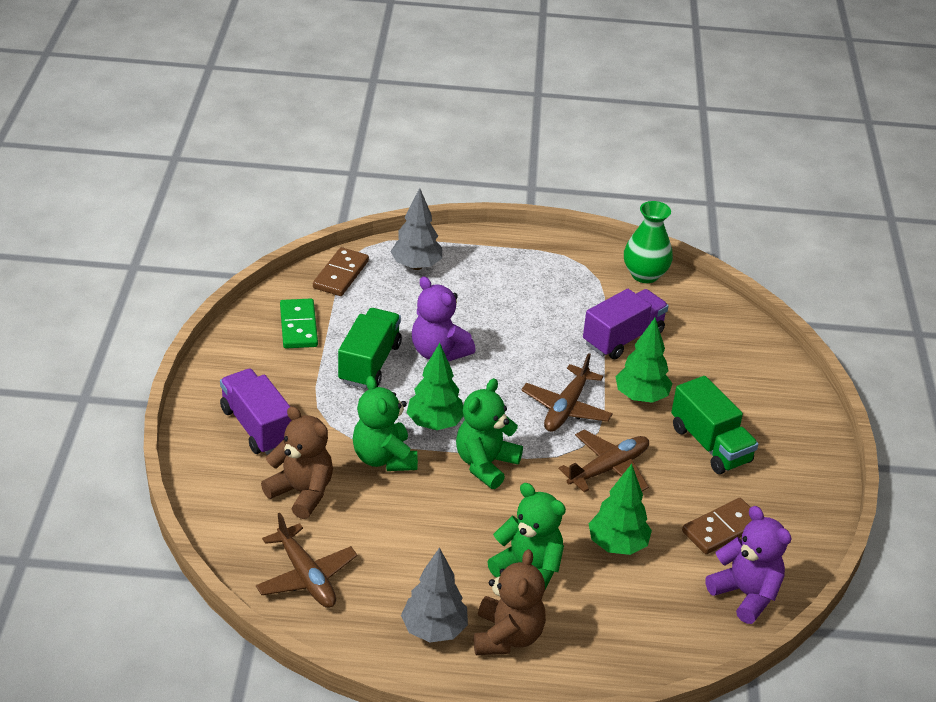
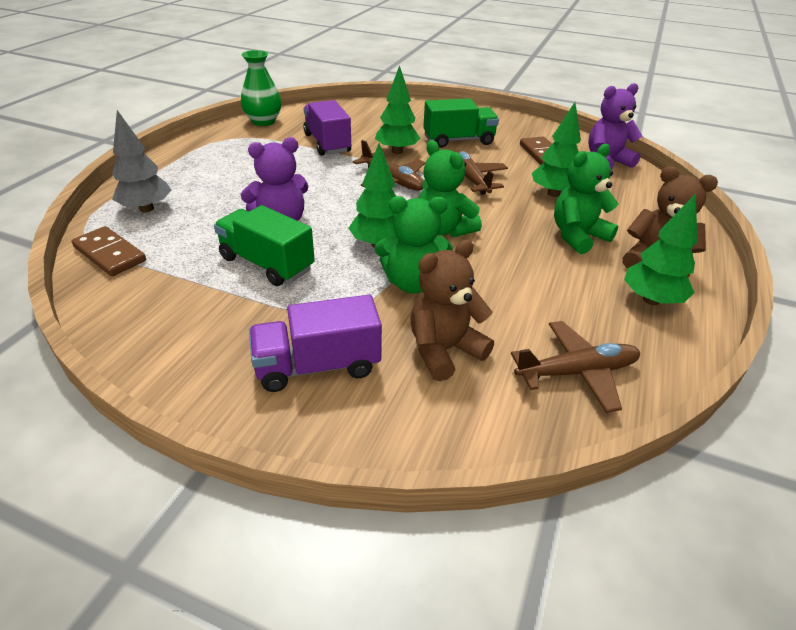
camera: 70 degrees left, 0 degrees up
(298, 326) = (166, 299): green domino -> none
(434, 630) = (651, 300): grey tree -> green tree

